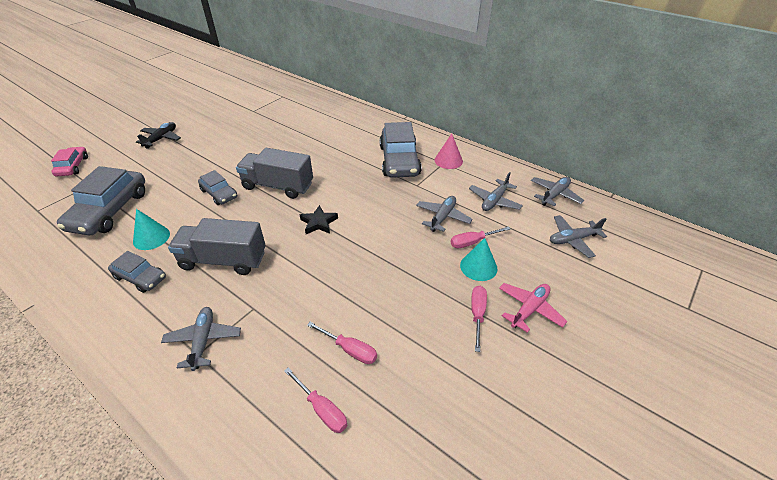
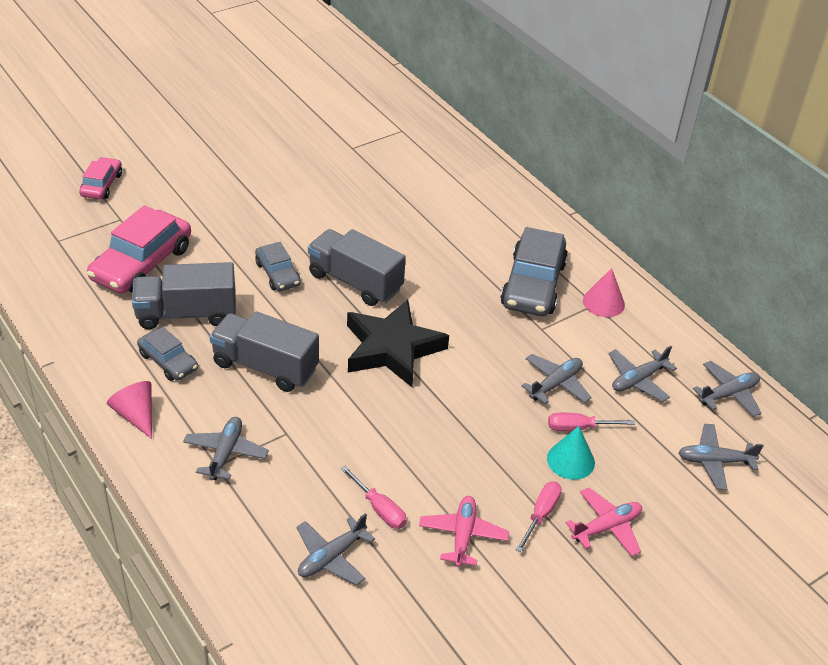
camera: 15 degrees right, 0 degrees up
(109, 211) = (142, 263): grey car -> pink car
(115, 330) = (136, 415): none -> pink cone
(151, 237) = (186, 314): turquoise cone -> grey truck
(161, 139) = (217, 167): black plane -> none
(319, 223) = (392, 348): black star -> black star, size x2.09
(322, 409) = (331, 557): pink screwdriver -> grey plane
(426, 351) = (463, 535): none -> pink plane

